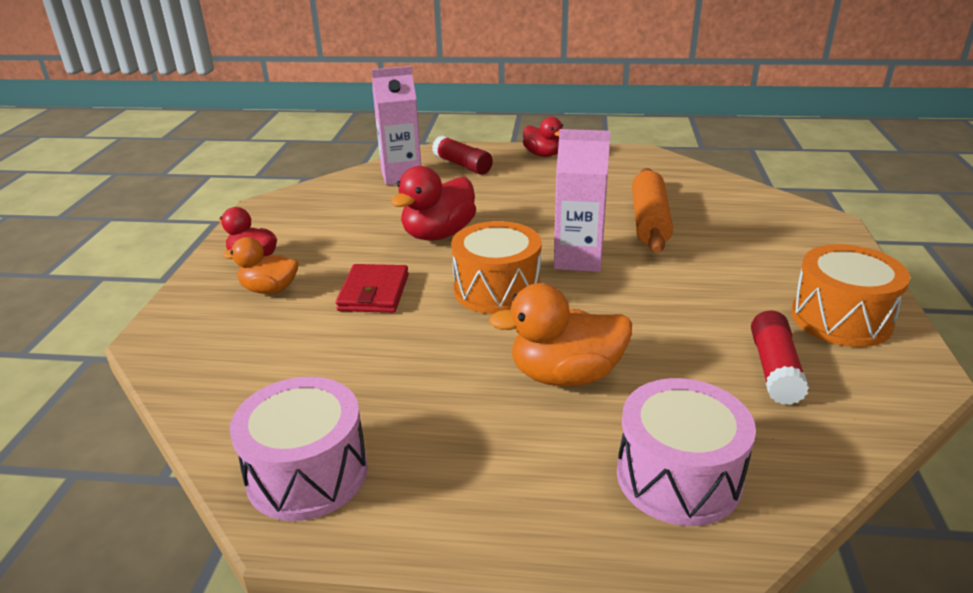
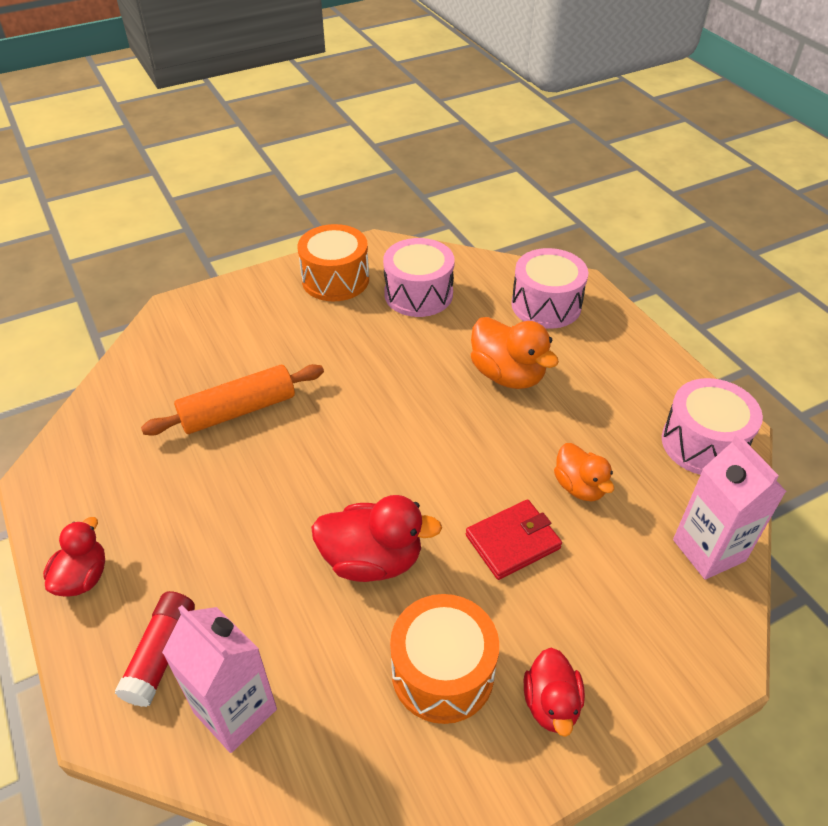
camera: 125 degrees left, 15 degrees up
(269, 289) = (581, 633): orange duck -> orange duck (579, 487)
(497, 290) = (437, 459): orange drum -> orange drum (442, 672)
(578, 259) = (347, 430): pink carton -> pink carton (708, 550)
(774, 369) = (418, 294): red glue stick -> pink drum

